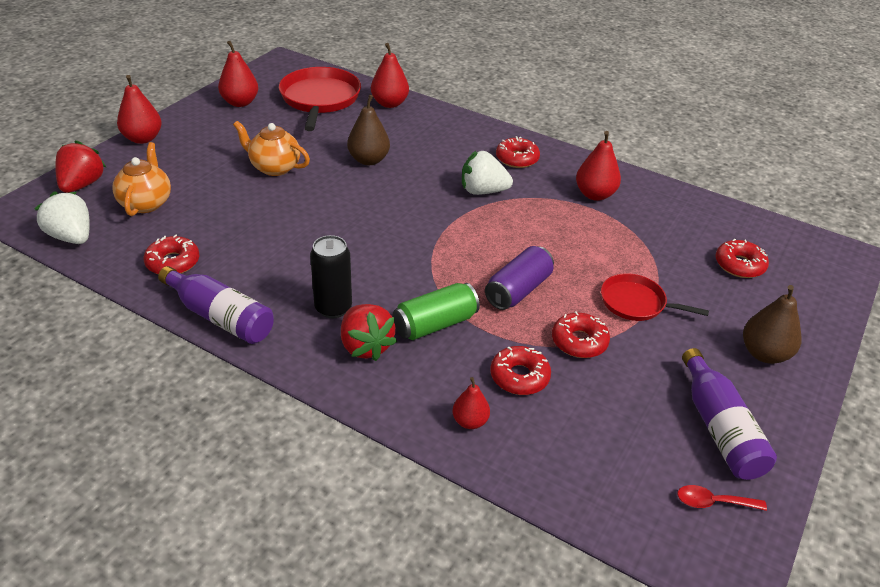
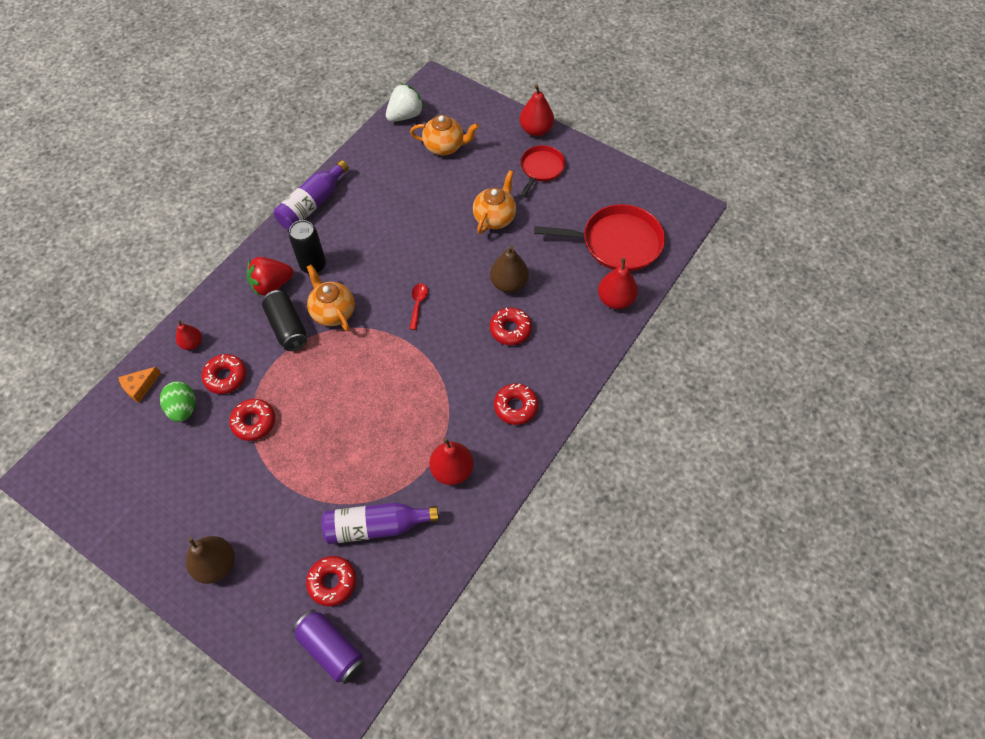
camera: 95 degrees right, 20 degrees up
(82, 185) = (468, 108): red strawberry -> none
(173, 262) = (372, 172): red donut -> red donut (510, 329)
(240, 102) = (603, 184): red pear -> none
(409, 285) = (333, 312): none -> orange teapot
(435, 324) = (287, 327): green can -> black can
(483, 191) = (459, 372): white strawberry -> none
(518, 290) = (318, 386): purple can -> purple can (331, 649)
(552, 473) = (140, 387): none -> orange cheese
(576, 415) = (183, 408): none -> green egg
(636, 303) = (292, 474): red pan -> red pan (541, 168)
(713, 502) = (92, 480): red spoon -> red spoon (418, 304)
(719, 428) = (150, 504): purple bottle -> purple bottle (376, 526)

